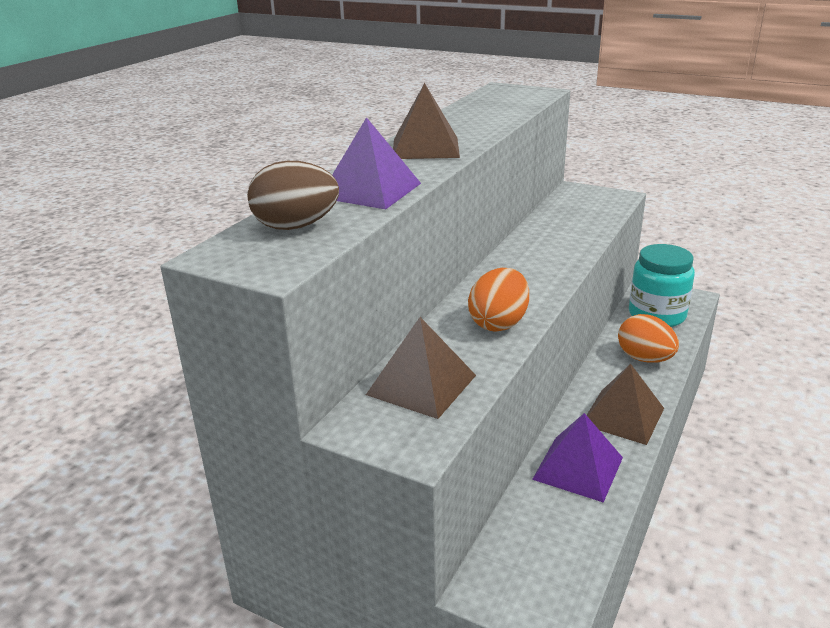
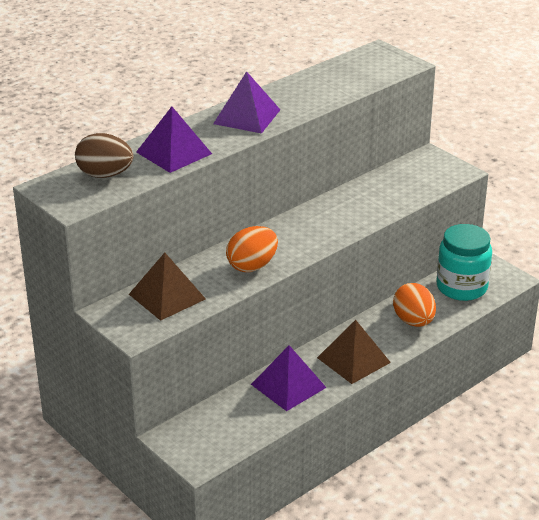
camera: 20 degrees right, 5 degrees up
(425, 147) = (247, 116): brown pyramid -> purple pyramid

